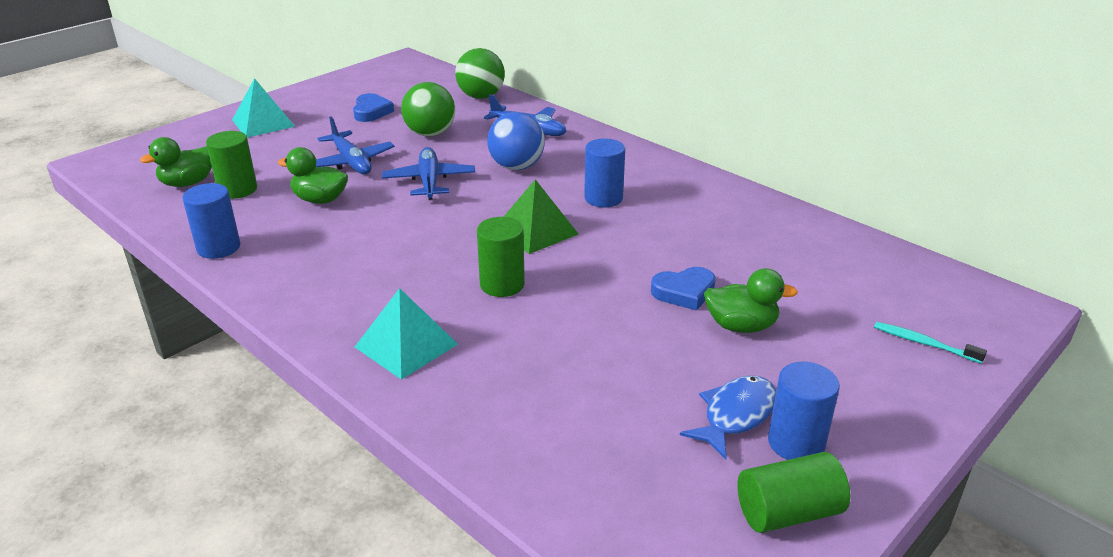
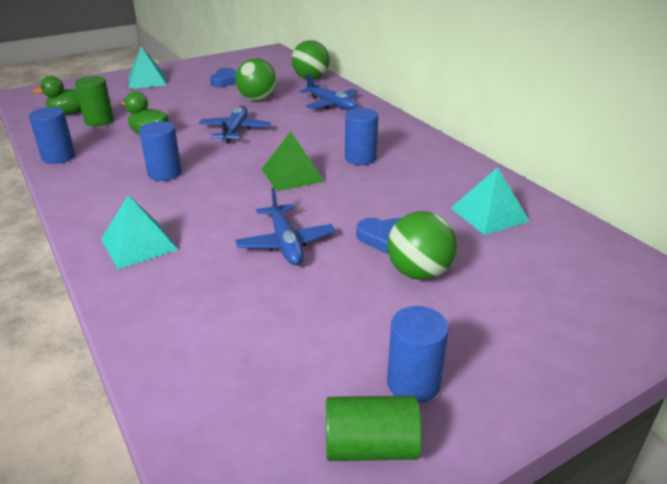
camera: 15 degrees right, 0 degrees up
(351, 162) = (188, 112): blue plane -> blue plane (285, 243)
(377, 251) = (165, 173): none -> blue cylinder
(502, 284) = (241, 210): green cylinder -> none
(516, 167) = (306, 128): blue ball -> none
(735, 415) = (371, 348): blue fish -> none
(741, 326) = (419, 272): green duck -> green ball
(780, 247) = (489, 214): none -> turquoise pyramid
(924, 343) = (585, 315): turquoise toothbrush -> none

